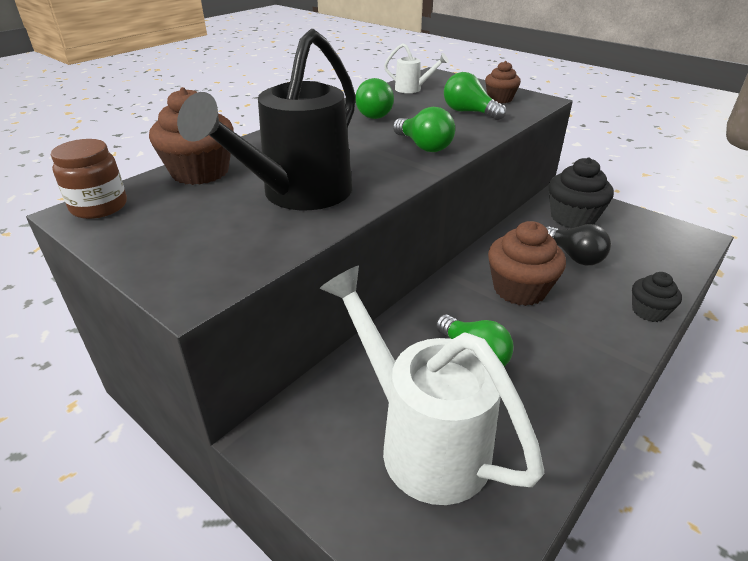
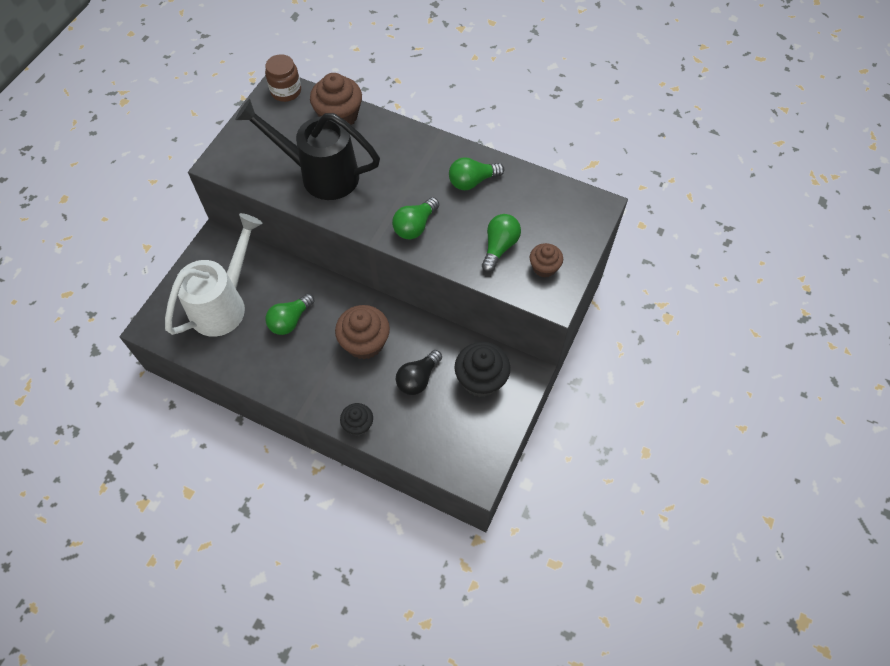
camera: 75 degrees right, 25 degrees up
(412, 89) = (545, 197): white watering can -> none

